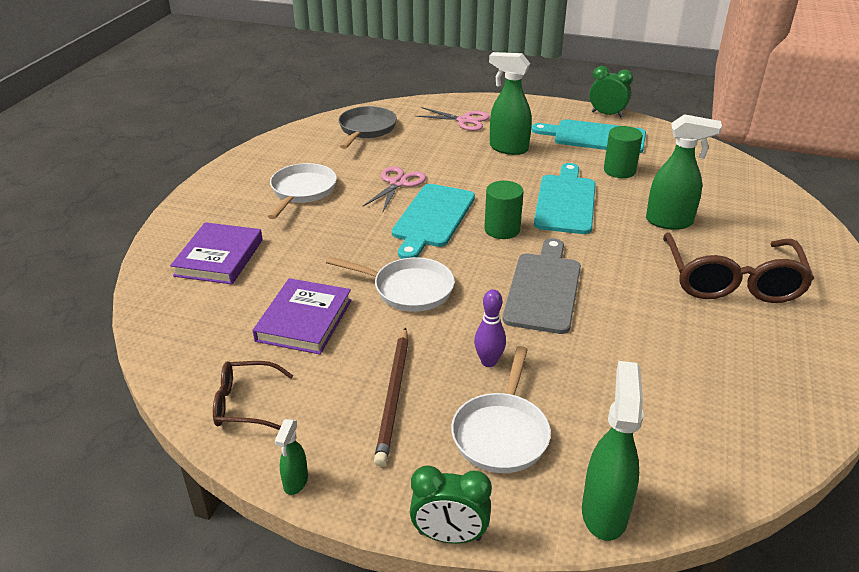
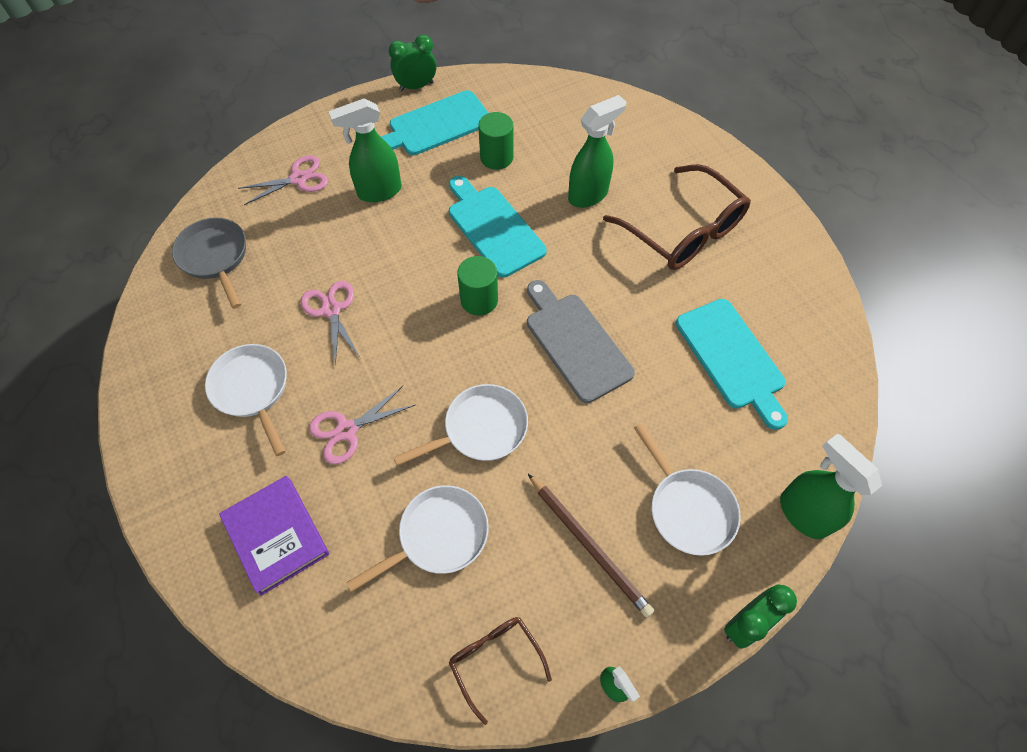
camera: 45 degrees left, 25 degrees up
(244, 404) = (495, 659): brown glasses -> brown glasses turned 105 degrees clockwise
(304, 320) = (438, 536): purple book -> white pan
(326, 239) = (347, 430): none -> pink scissors
(432, 218) = (410, 331): turquoise cutting board -> turquoise cutting board (732, 358)
(488, 362) = (614, 451): purple bowling pin -> none

